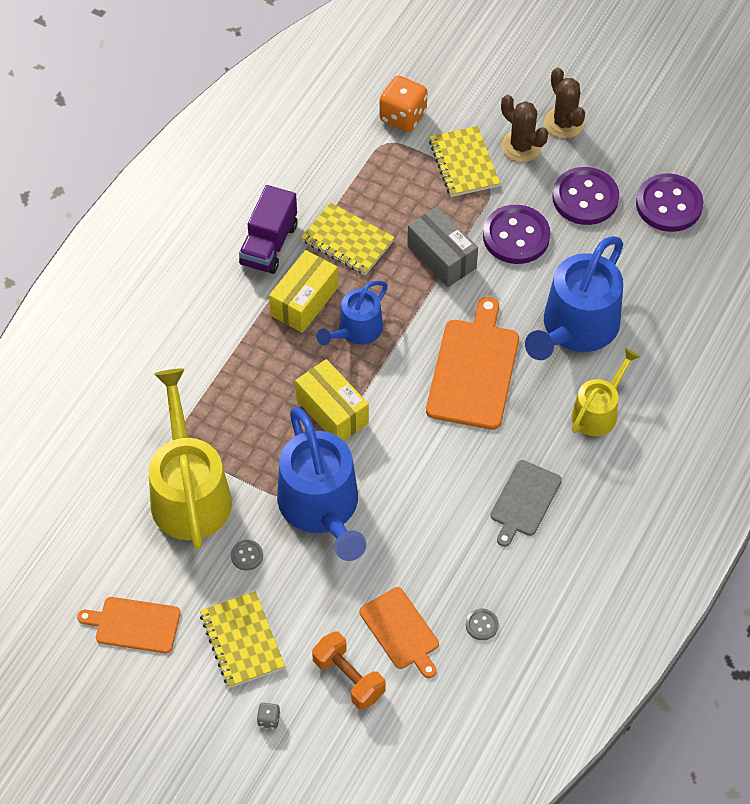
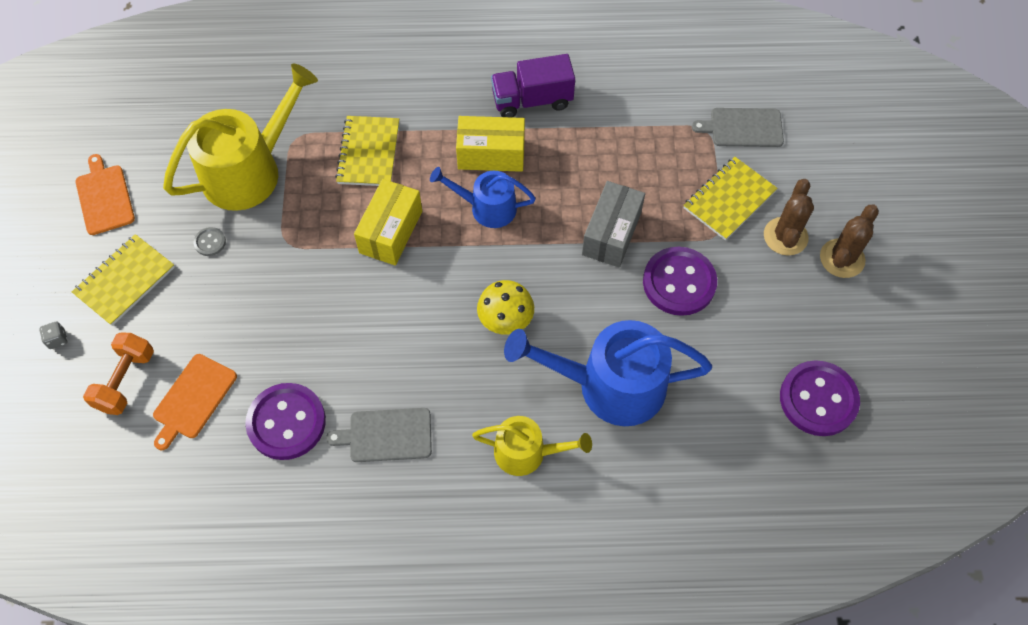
camera: 60 degrees right, 5 degrees up
(321, 507) = (288, 273): blue watering can -> none
(347, 241) = (577, 154): yellow notebook -> yellow notebook (369, 153)
(403, 116) = (743, 127): orange dice -> grey cutting board
(474, 370) = (505, 321): orange cutting board -> yellow mushroom
(482, 625) = (232, 464): grey button -> none
(585, 198) = (768, 320): purple button -> purple button (286, 422)

